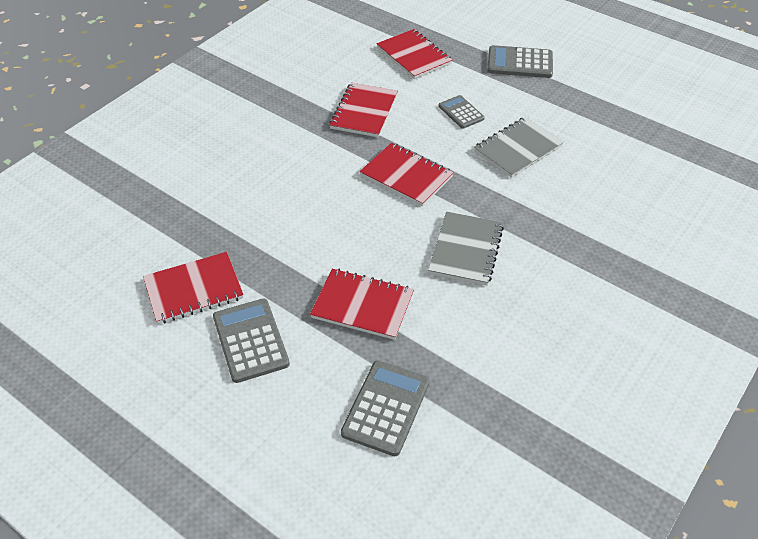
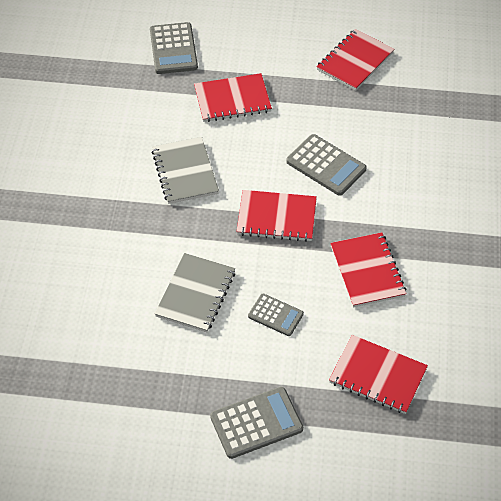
camera: 150 degrees right, 5 degrees up
(250, 340) = (287, 49): grey calculator -> grey calculator (326, 165)

